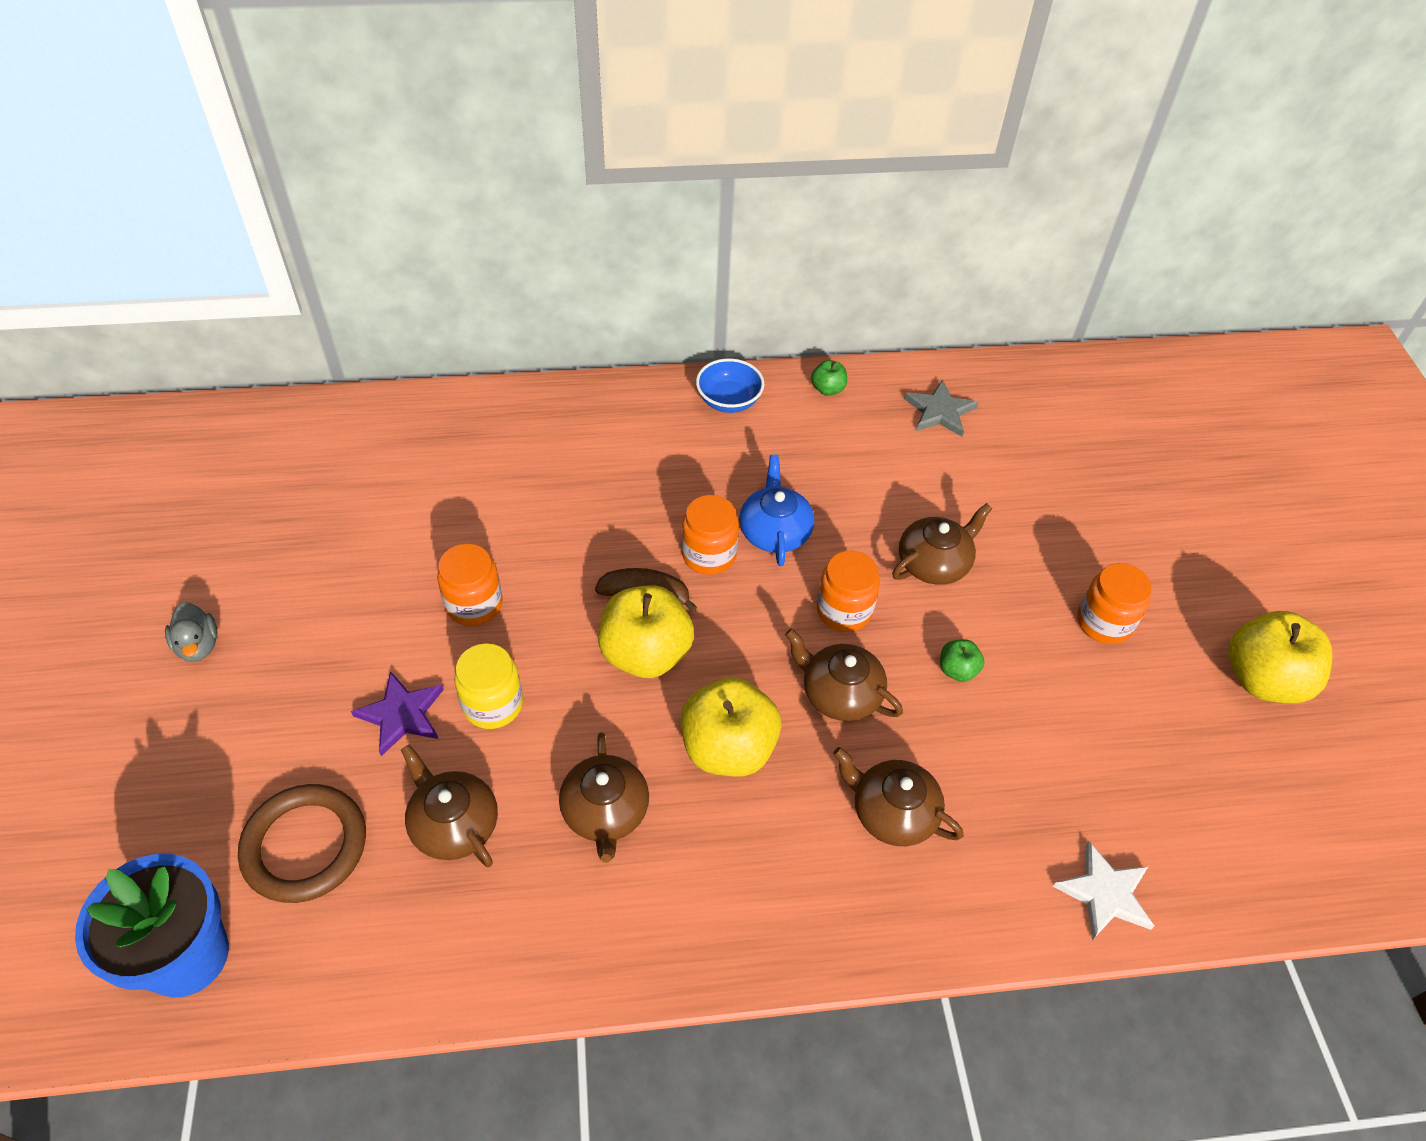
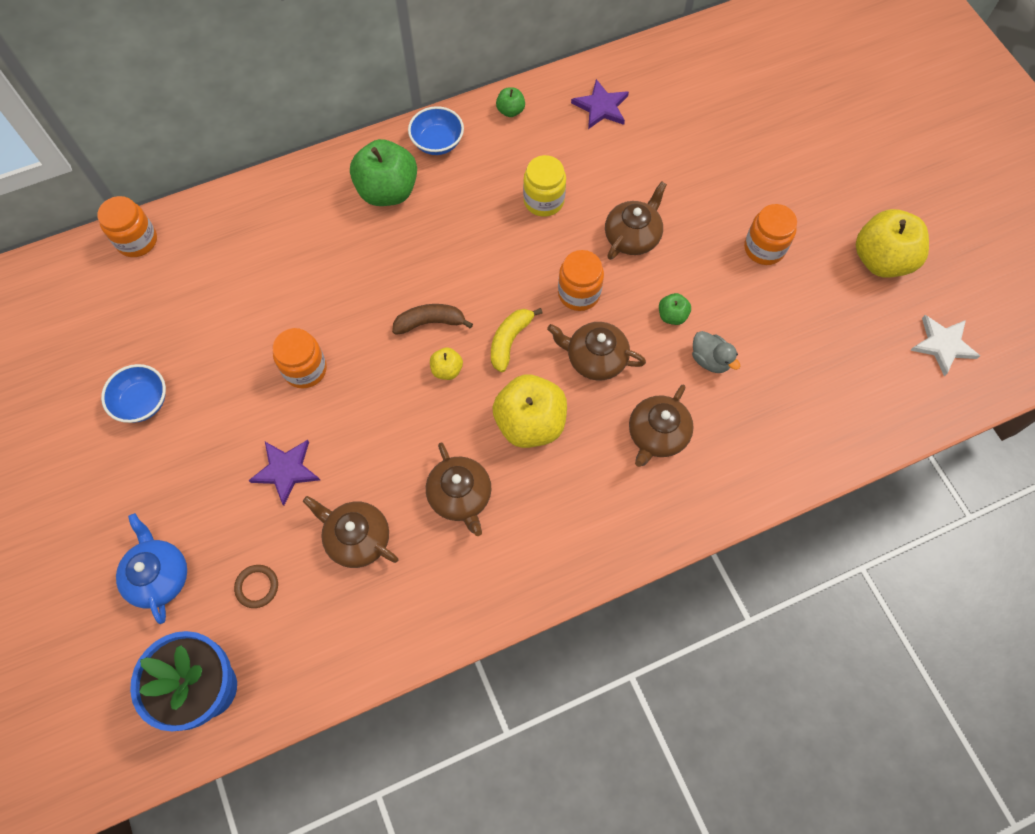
camera: 15 degrees left, 15 degrees up
(198, 645) = (108, 464): grey duck -> grey duck (710, 360)
(271, 587) = (143, 402): none -> blue bowl
(305, 846) = (257, 587): brown ring -> brown ring, size x0.48
(493, 704) = (350, 442): yellow jar -> yellow jar (543, 201)
(646, 653) = (447, 370): yellow apple -> yellow apple, size x0.46
(650, 437) = (387, 191): none -> green apple
(709, 555) = (466, 278): orange jar -> orange jar (137, 241)
(737, 642) = (509, 341): none -> yellow banana
(775, 531) = (508, 244): blue teapot -> blue teapot (159, 576)
(892, 812) = (657, 434): brown teapot -> brown teapot turned 75 degrees counterclockwise
(939, 411) = (601, 107): grey star -> purple star
(1105, 893) = (811, 447): white star -> white star (943, 345)

